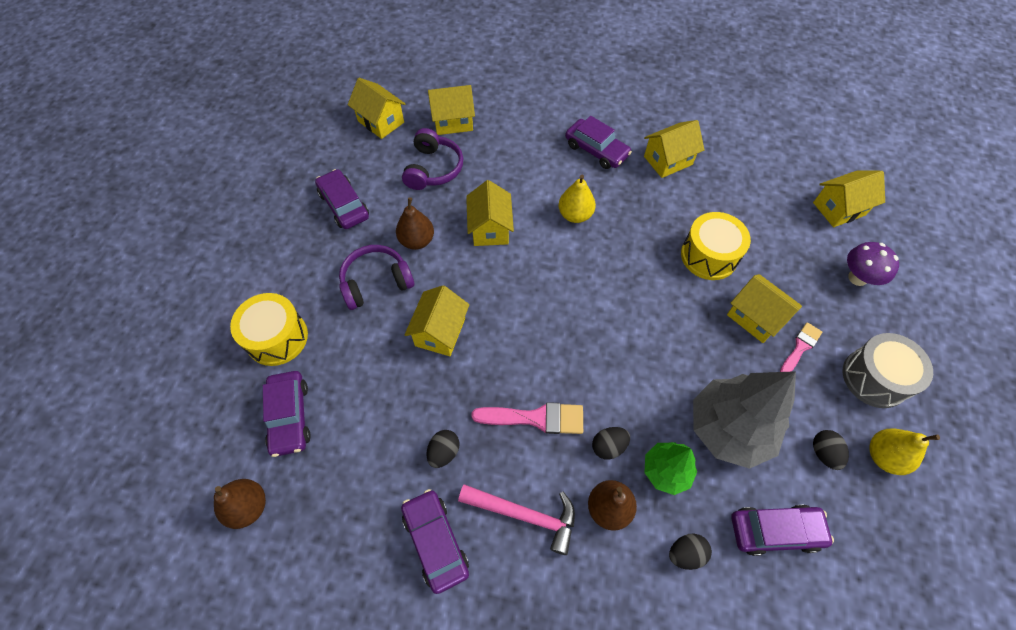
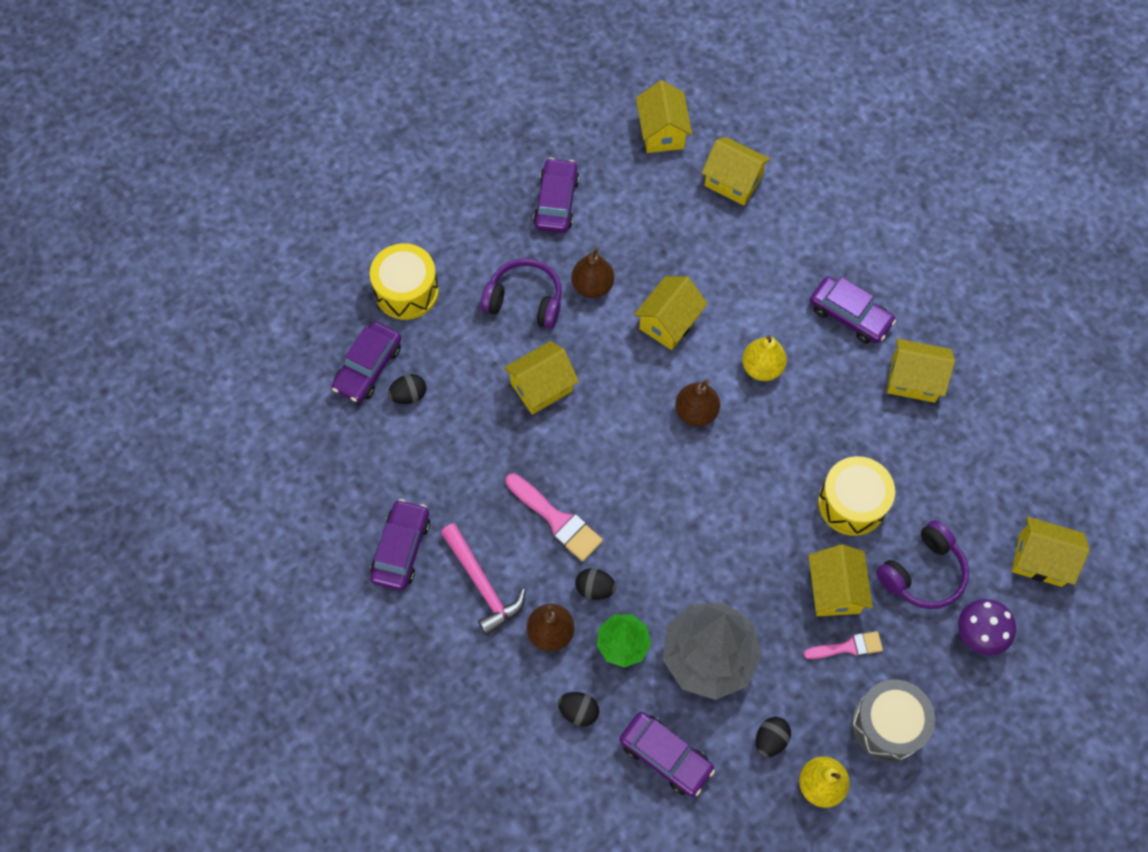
camera: 40 degrees right, 5 degrees up
(248, 507) = (290, 415): brown pear -> brown pear (696, 412)
(433, 169) = (669, 221): purple headphones -> purple headphones (922, 573)
(444, 452) = (462, 488): black egg -> black egg (409, 395)
(596, 150) = (849, 315): purple car -> purple car turned 45 degrees counterclockwise

